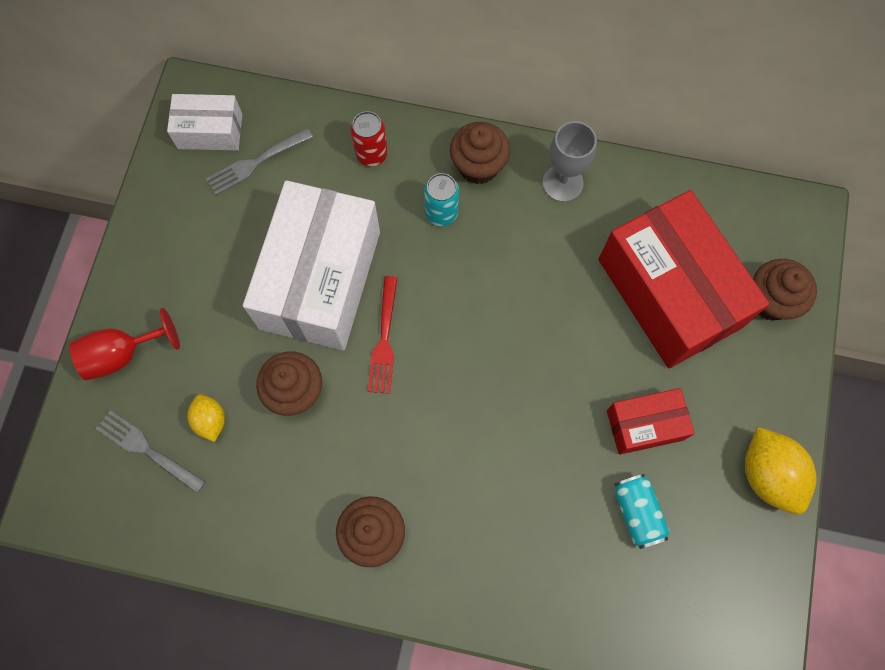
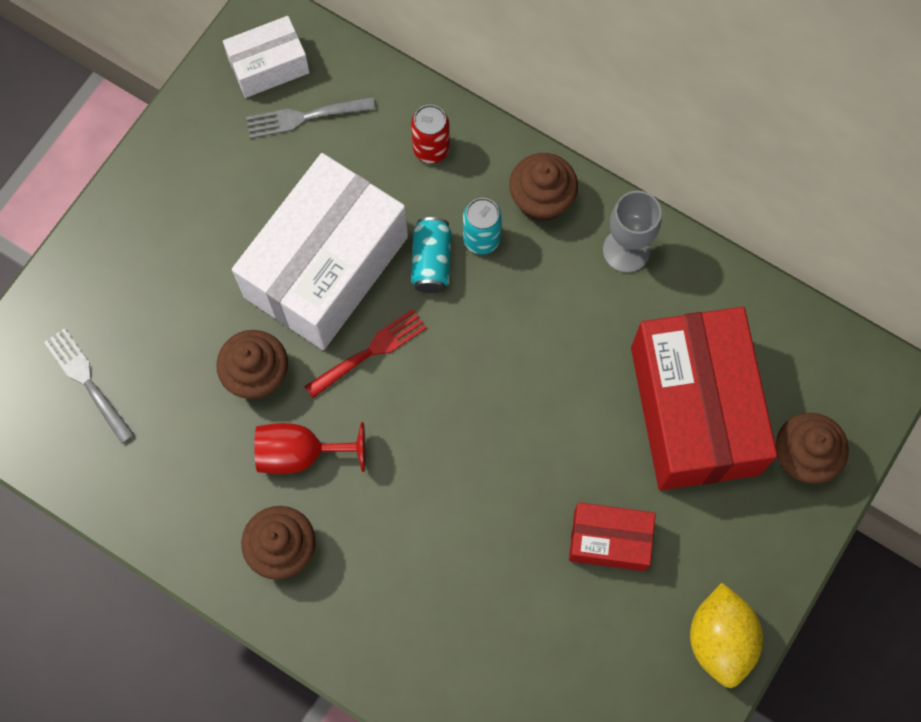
camera: 20 degrees right, 0 degrees up
(122, 354) = (96, 275): red goblet -> red goblet (300, 454)
(210, 131) = (269, 66): white box -> white box turned 45 degrees counterclockwise
(210, 420) = (161, 375): yellow lemon -> none
(384, 339) = (369, 352): red fork -> red fork turned 150 degrees counterclockwise
(637, 512) = (564, 627): turquoise can -> turquoise can (431, 262)

